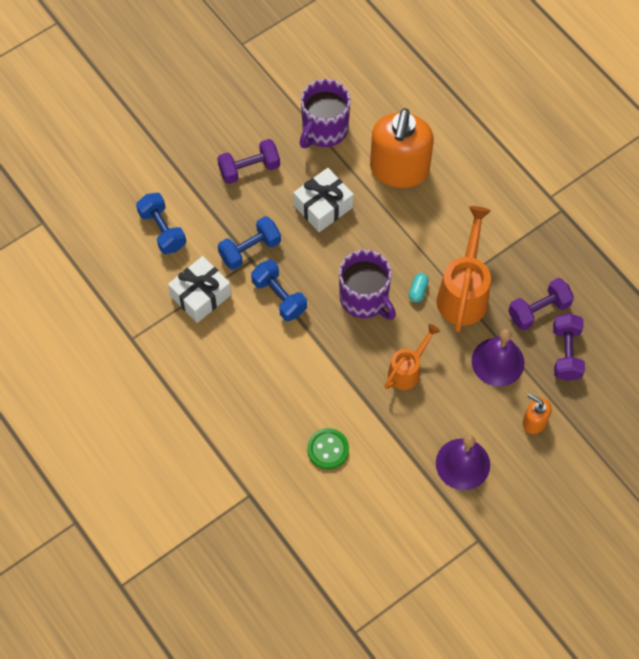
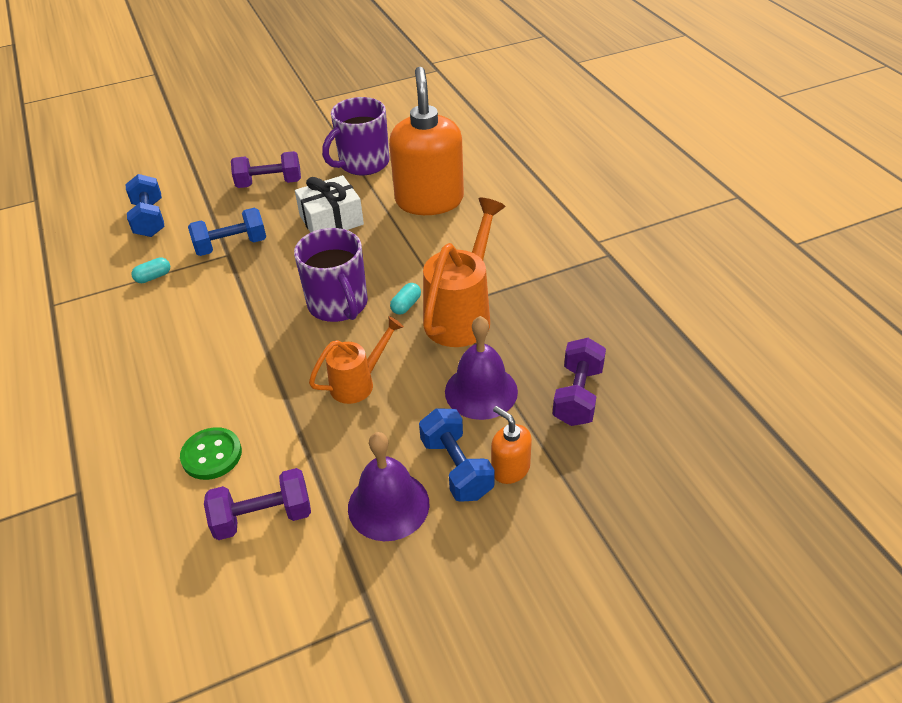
camera: 15 degrees right, 20 degrees down
(201, 295) = (153, 277): white gift -> turquoise capsule
(279, 297) = (240, 290): blue dumbbell -> blue dumbbell (456, 468)
(399, 169) = (429, 200): orange soap dispenser -> orange soap dispenser turned 150 degrees clockwise
(538, 310) = (553, 345): purple dumbbell -> purple dumbbell (263, 517)

